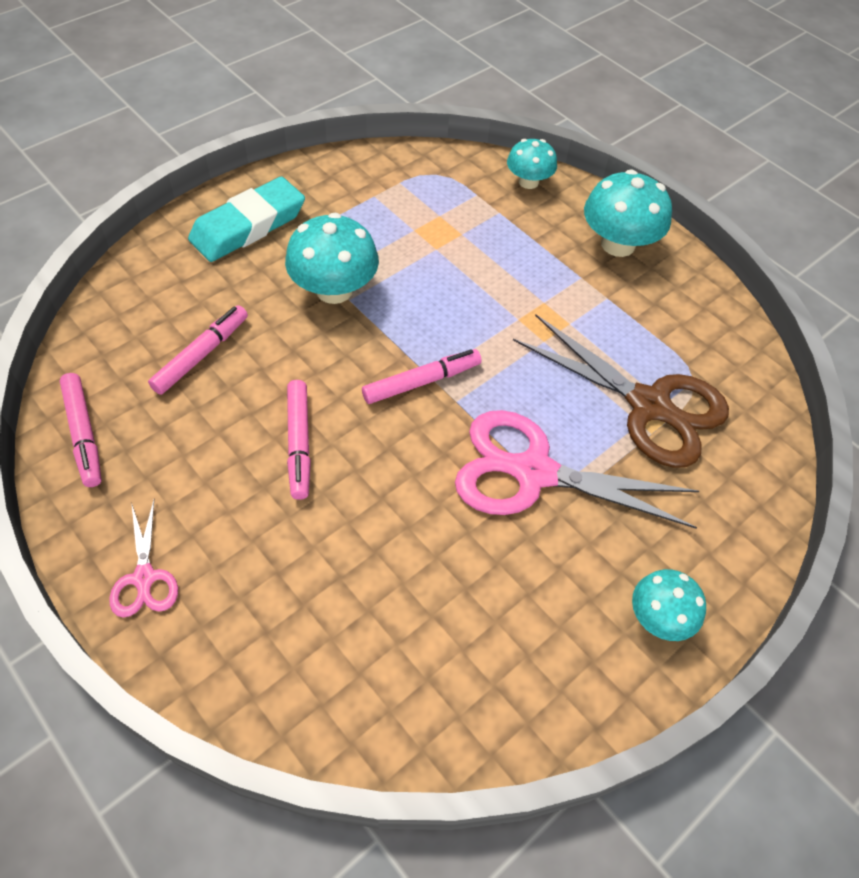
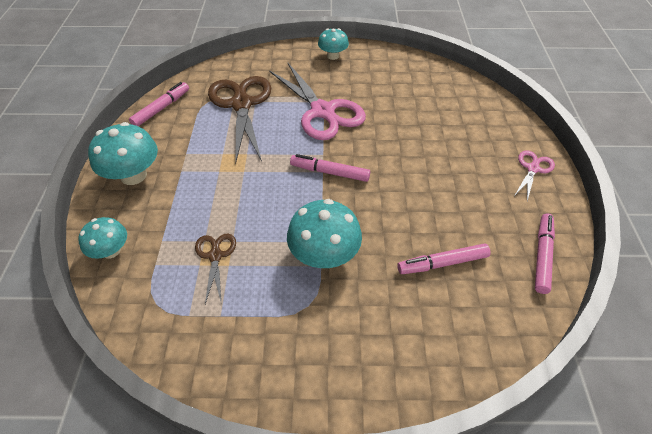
camera: 135 degrees left, 5 degrees down
(248, 226) = (337, 354): turquoise eraser -> none
(299, 443) = (419, 181): pink marker -> pink marker (161, 108)
(435, 229) = (215, 256): none -> brown scissors

